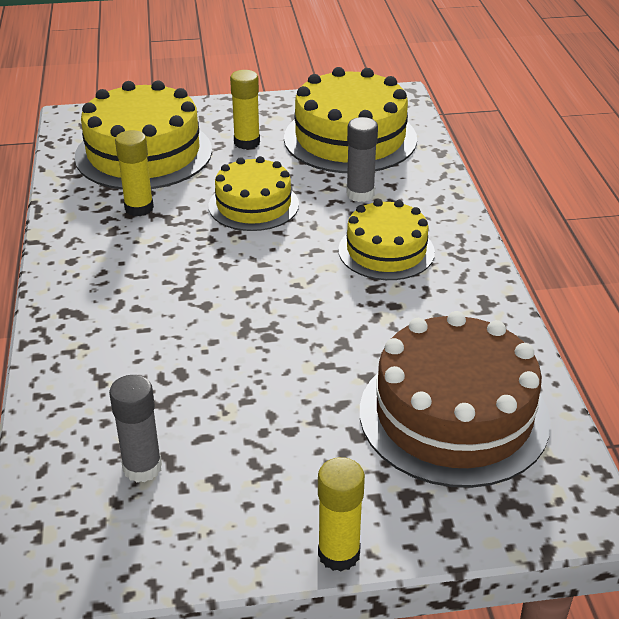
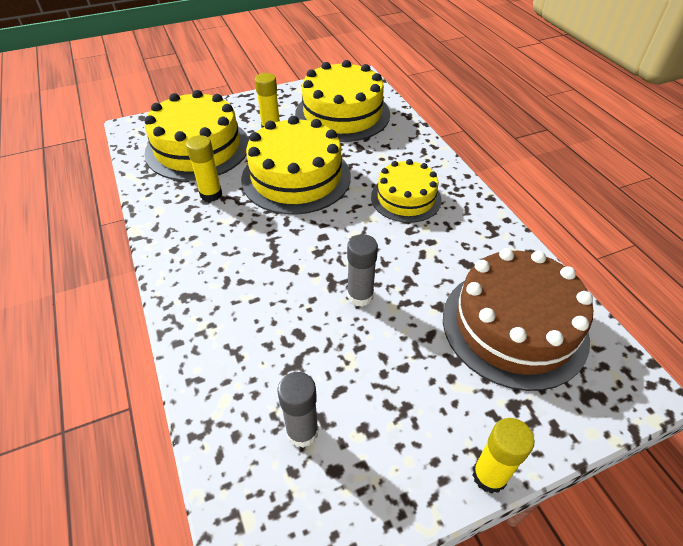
camera: 15 degrees left, 10 degrees up
(253, 205) = (296, 177): yellow cake -> yellow cake, size x1.62
(360, 194) = (368, 156): grey glue stick -> grey glue stick (360, 296)

